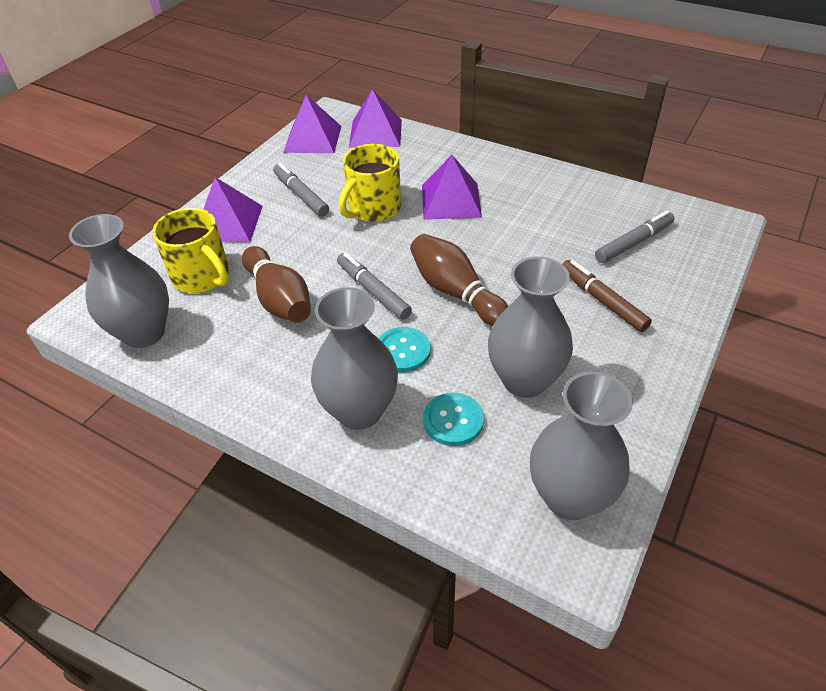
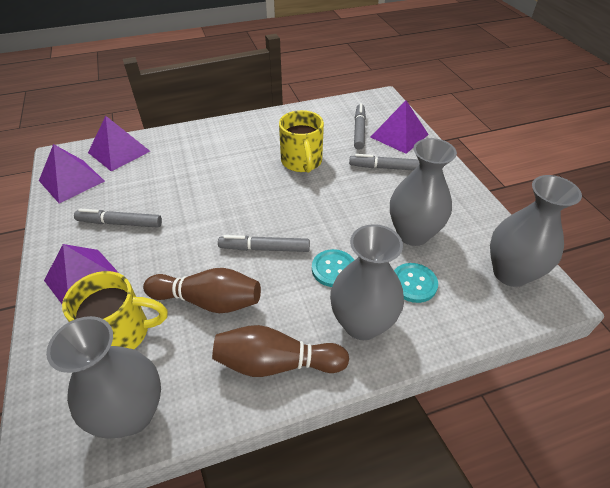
camera: 50 degrees left, 0 degrees up
(373, 209) = (189, 199): yellow mug -> yellow mug (301, 162)
(451, 201) = (233, 165): purple pyramid -> purple pyramid (399, 135)
(455, 292) = (313, 214): brown bowling pin -> brown bowling pin (276, 363)
(602, 301) = (387, 168): brown marker -> grey marker

